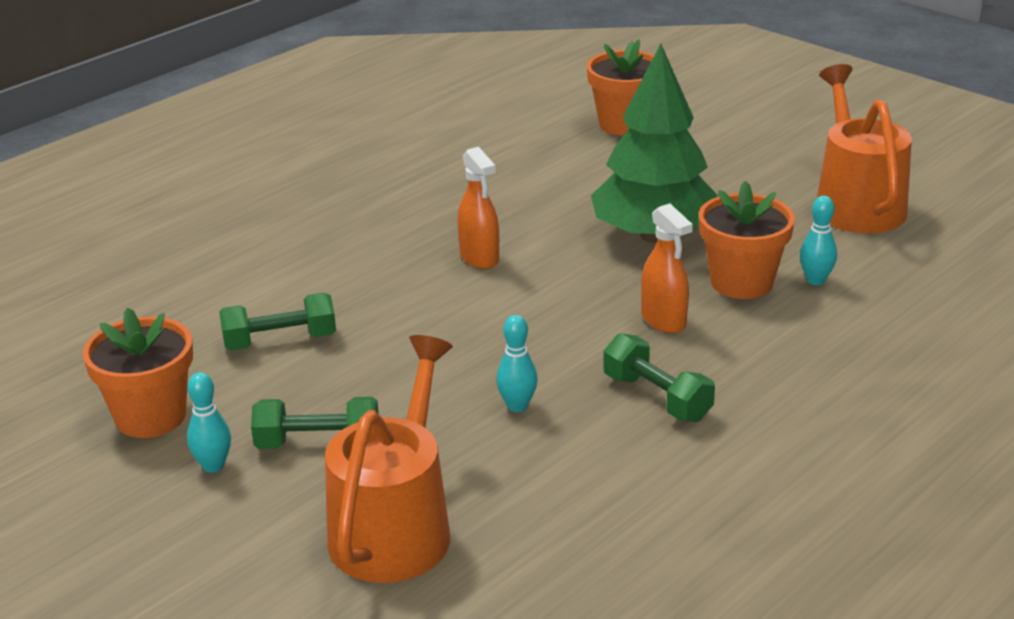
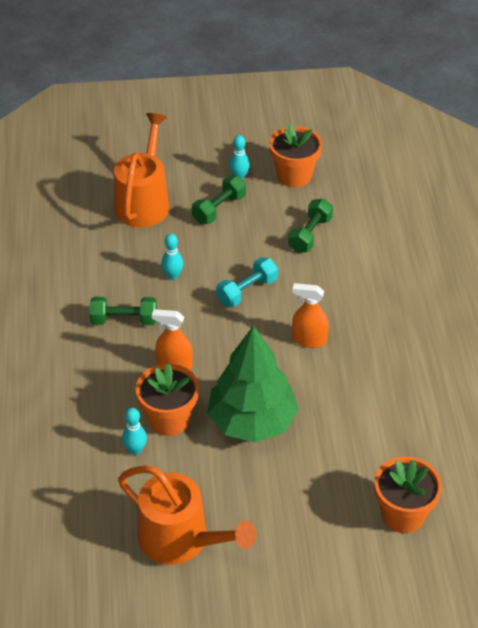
camera: 130 degrees right, 15 degrees up
(395, 528) = (144, 202): orange watering can -> orange watering can turned 135 degrees counterclockwise
(460, 334) = (247, 291): none -> turquoise dumbbell

